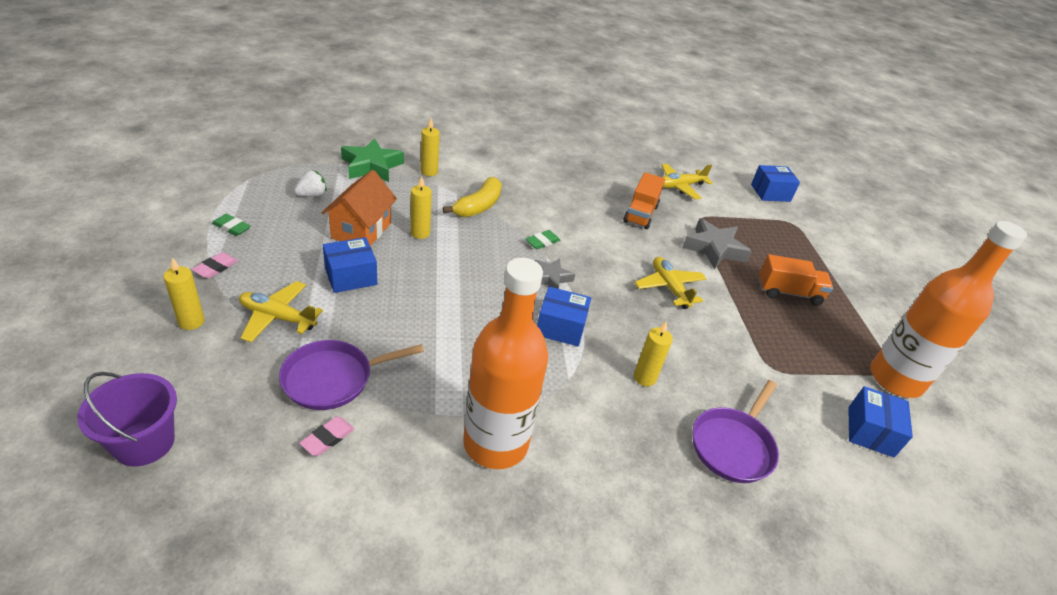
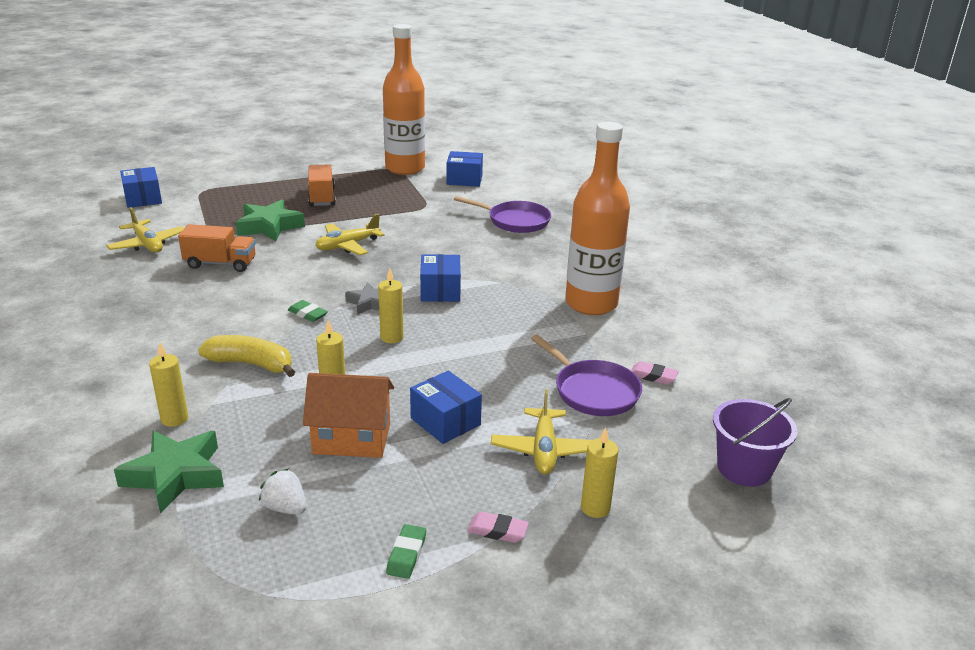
camera: 100 degrees left, 10 degrees down
(644, 378) = (474, 252): yellow candle -> yellow candle (392, 337)
(714, 249) = (269, 226): grey star -> green star

